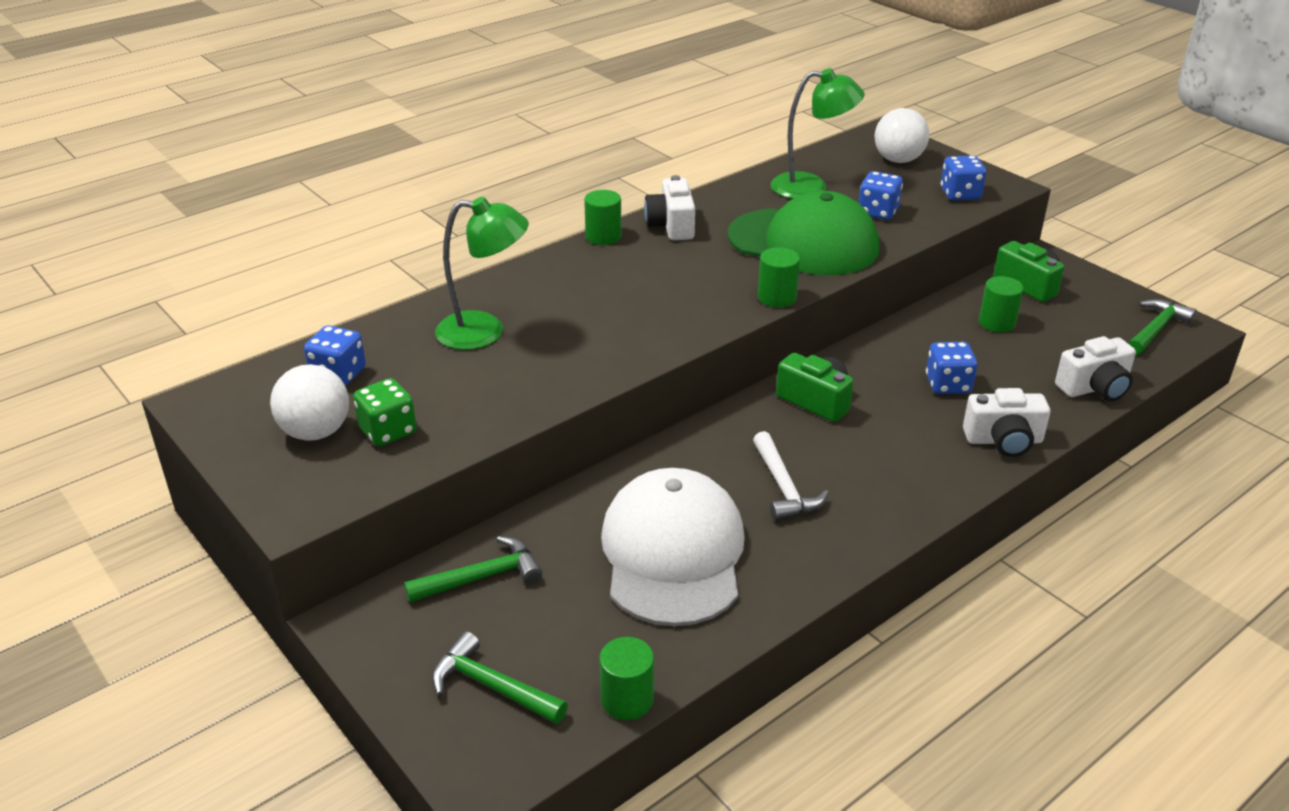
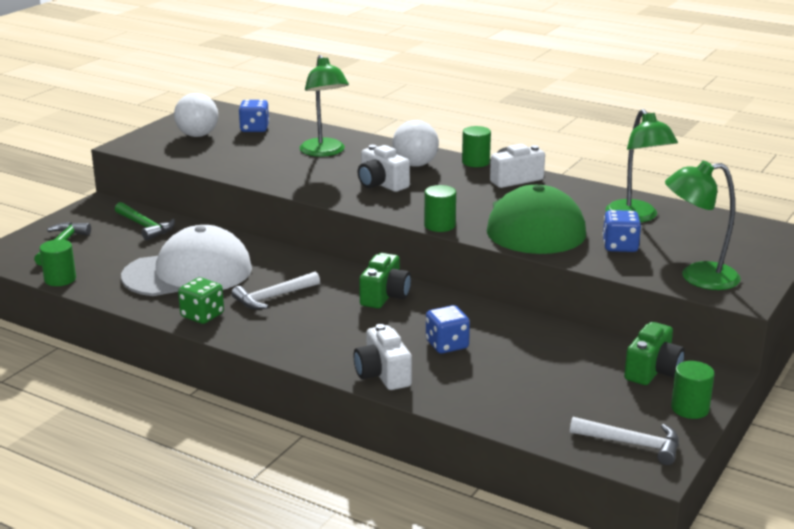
camera: 70 degrees right, 10 degrees down
(388, 431) = (207, 149): green dice -> green dice (202, 315)
(898, 160) = (736, 245): white ball -> white ball (415, 164)
(960, 194) = (697, 277): blue dice -> green lamp
(997, 323) = (566, 359): green cylinder -> green cylinder (690, 408)
(1094, 388) = (495, 413): white camera -> white camera (381, 184)
(1156, 329) = (632, 444): green hammer -> white hammer

